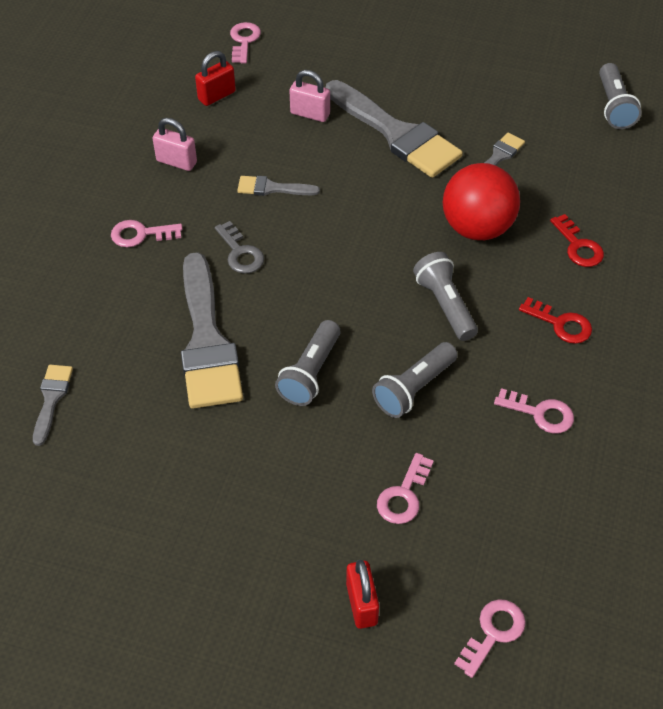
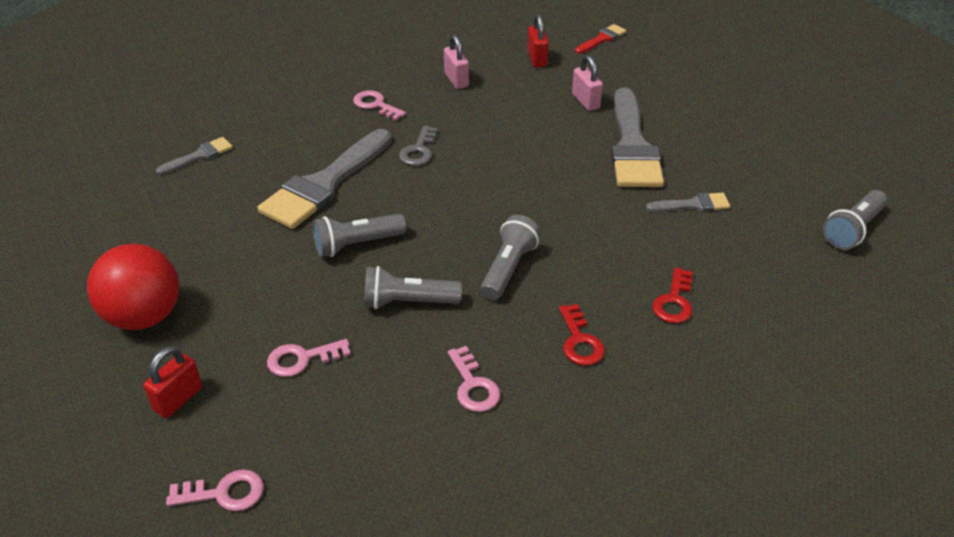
camera: 45 degrees right, 10 degrees down
(217, 96) = (537, 59): red padlock -> red padlock turned 75 degrees clockwise
(244, 41) = (602, 39): pink key -> red brush
(272, 188) = (494, 128): grey brush -> none
(477, 228) = (607, 238): red ball -> red ball (144, 316)

